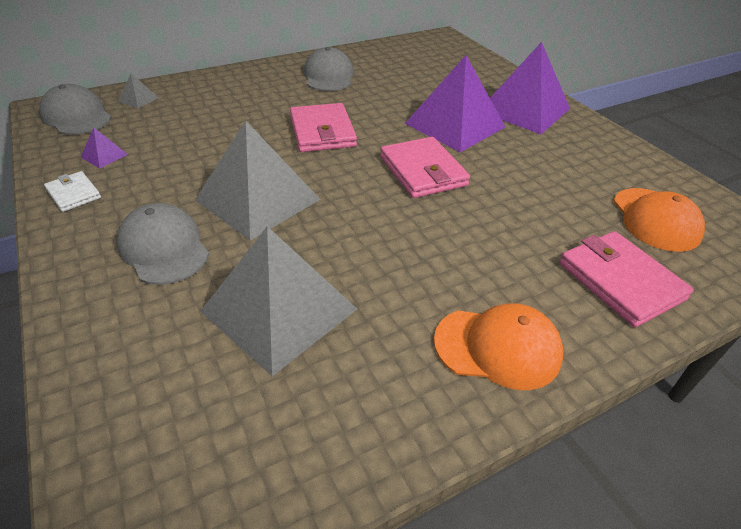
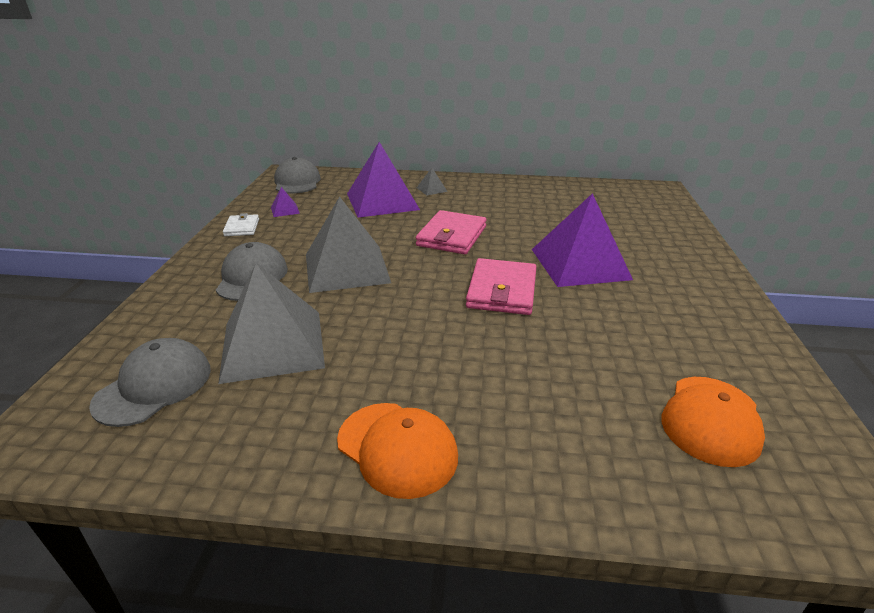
camera: 35 degrees right, 10 degrees down
(138, 99) = (346, 180): grey pyramid -> grey pyramid (431, 189)
(328, 76) = (507, 197): grey cap -> grey cap (154, 386)
(524, 110) = (674, 271): purple pyramid -> purple pyramid (382, 201)
(620, 281) = (590, 455): pink wallet -> none

